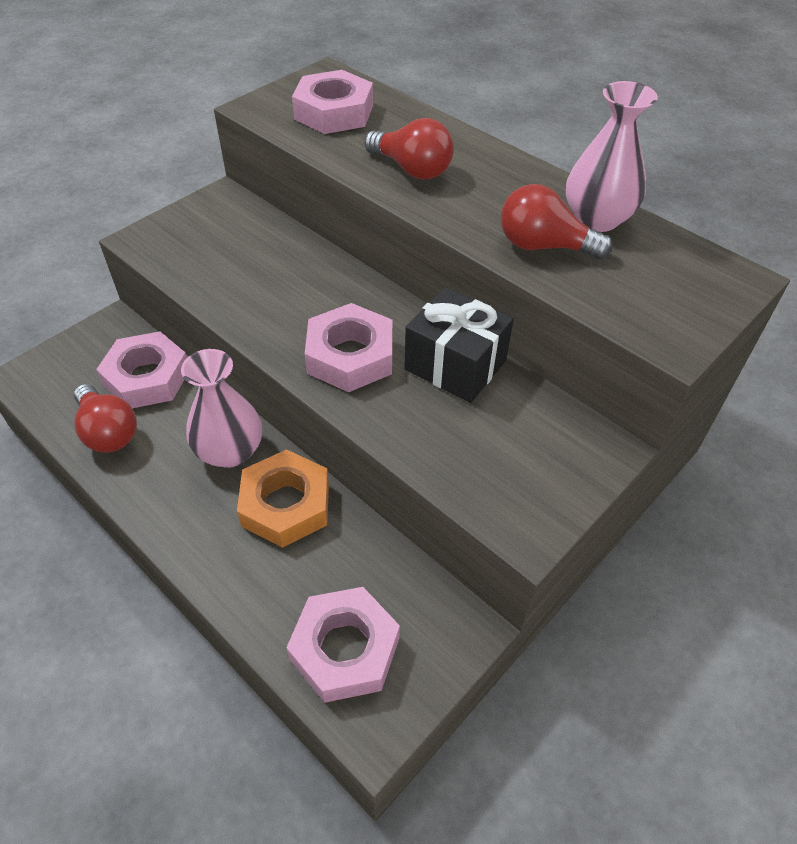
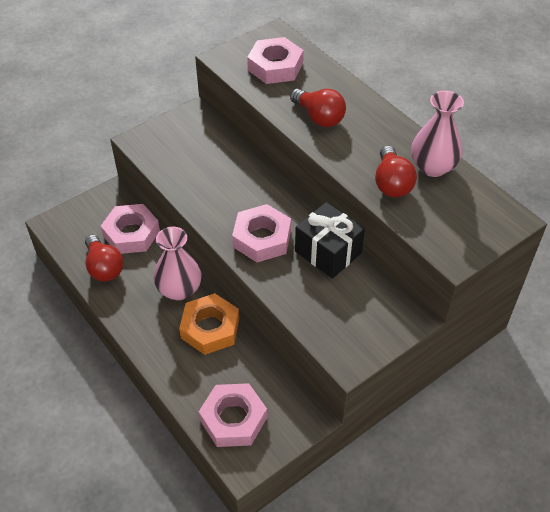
camera: 10 degrees right, 0 degrees up
(543, 246) = (392, 183): red light bulb -> red light bulb turned 120 degrees counterclockwise

